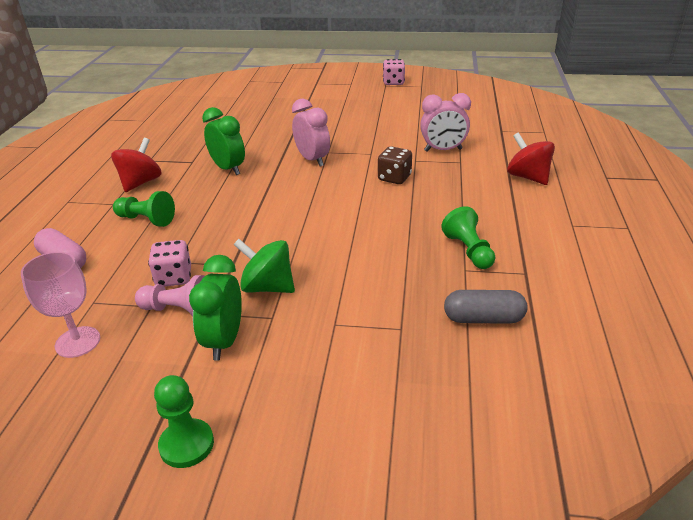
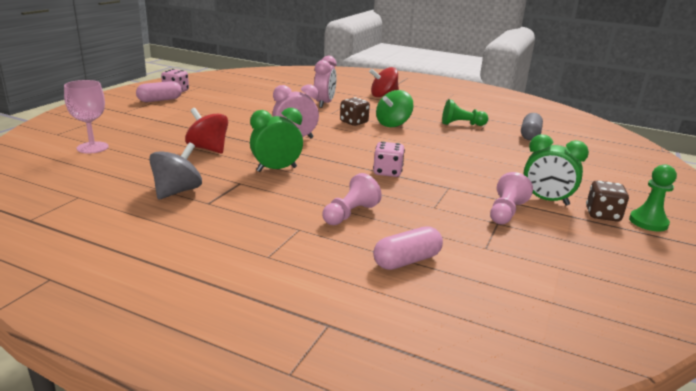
camera: 75 degrees left, 10 degrees down
(77, 342) = (544, 256): pink goblet -> pink goblet (92, 147)
(140, 183) = (263, 211): red spinning top -> red spinning top (208, 148)
(146, 220) = (350, 214): green pawn -> pink pawn
(165, 145) = (177, 191): none -> grey spinning top
(174, 278) = (459, 210): pink dice -> pink dice (387, 172)
(196, 395) = (602, 215): none -> brown dice
(267, 287) = (484, 179): green spinning top -> green spinning top (393, 124)
(361, 84) = (160, 100): none -> pink capsule

